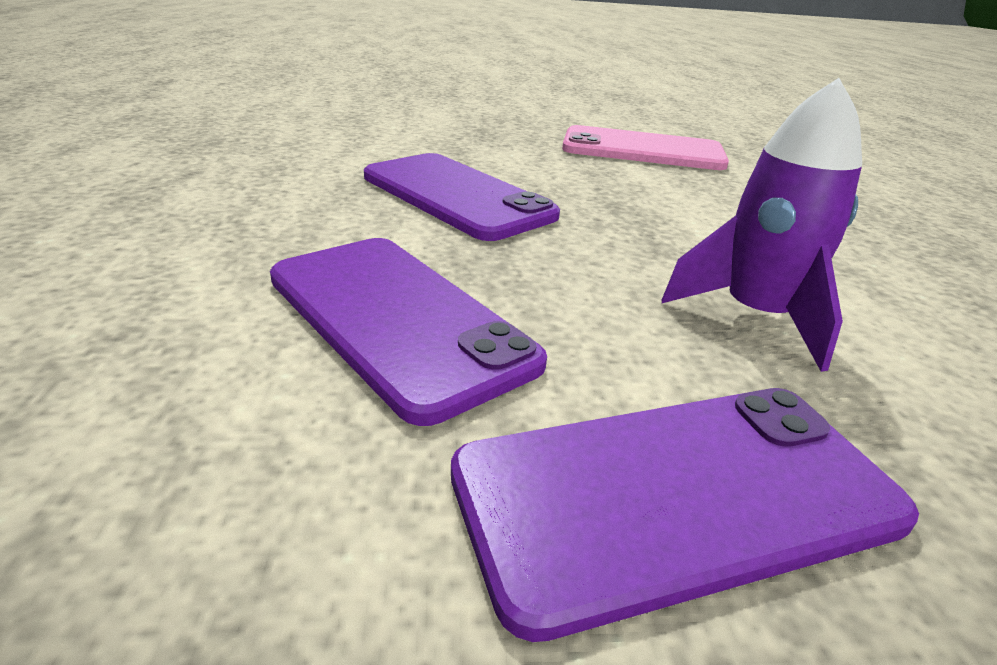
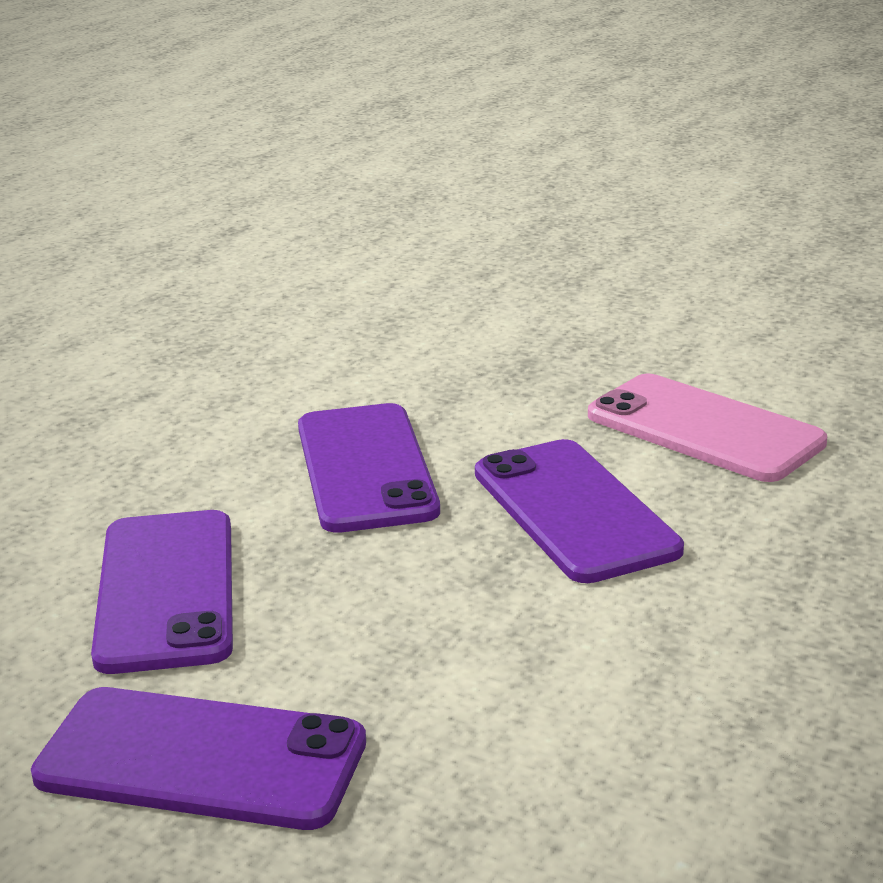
camera: 35 degrees right, 5 degrees down
(644, 200) = (574, 511): none -> purple phone
(756, 316) = (469, 667): purple rocket -> none

